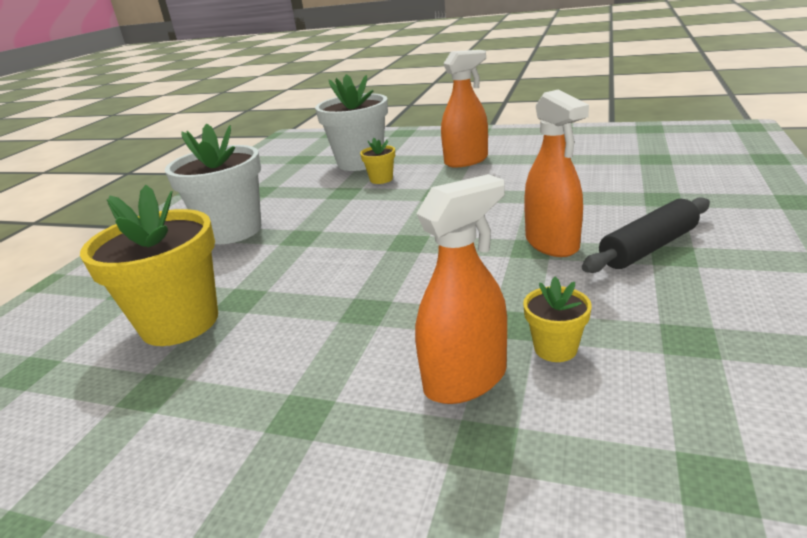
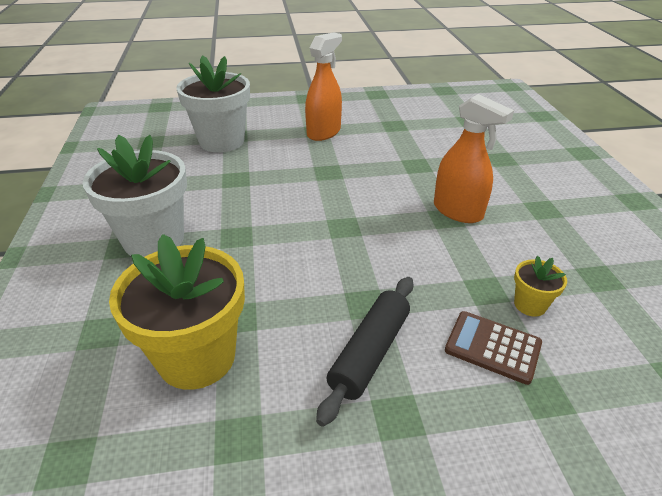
camera: 30 degrees left, 10 degrees up
(381, 179) = (260, 160): yellow flower pot -> none
(465, 379) = (492, 347): orange spray bottle -> brown calculator
(648, 248) = (524, 205): black rolling pin -> black rolling pin (370, 353)

